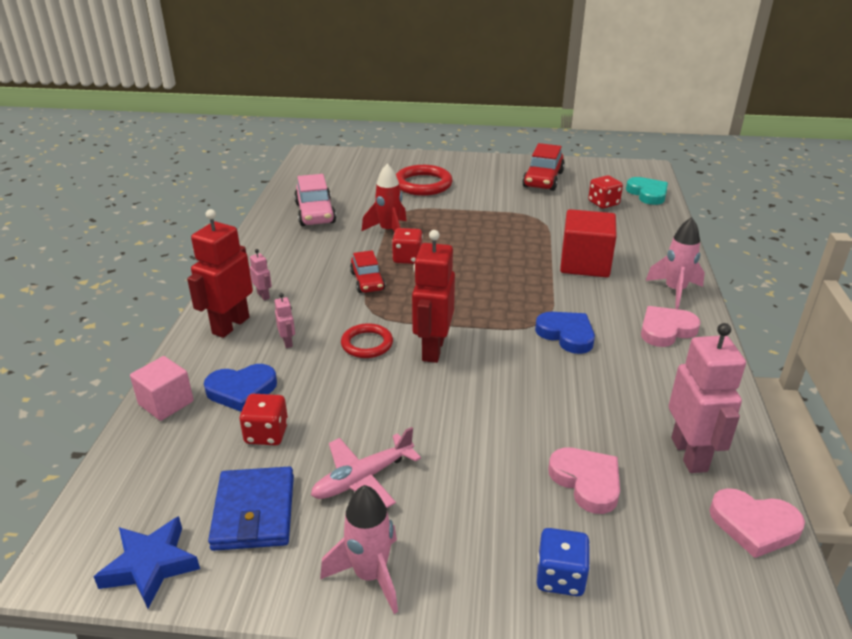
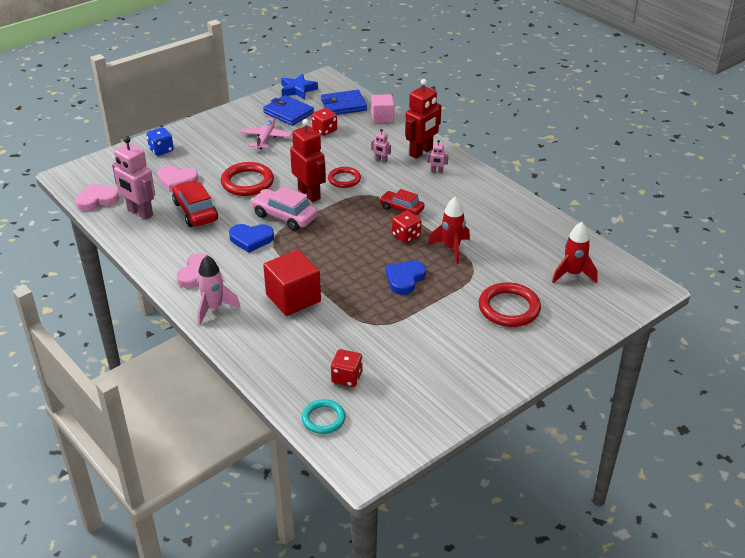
camera: 135 degrees right, 5 degrees up
(162, 465) = (343, 105): none -> blue wallet
(230, 325) = (421, 152): red robot -> red robot turned 60 degrees clockwise
(241, 390) = (362, 136): blue heart -> blue heart (405, 279)
(315, 213) = (522, 234): pink car -> pink car (284, 216)
(340, 179) = (572, 274): none -> red rocket
(370, 575) = (226, 120): pink rocket -> none
(486, 412) = (247, 182): none -> red ring
(543, 179) = (431, 379): red car -> red car (195, 211)
(647, 194) = (323, 419): turquoise heart -> turquoise ring

